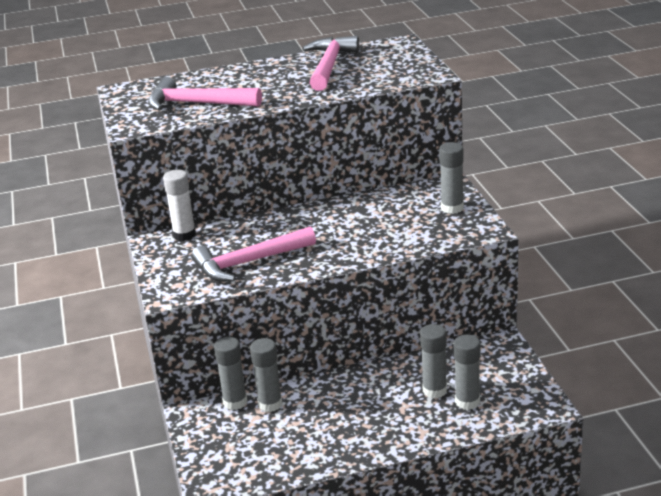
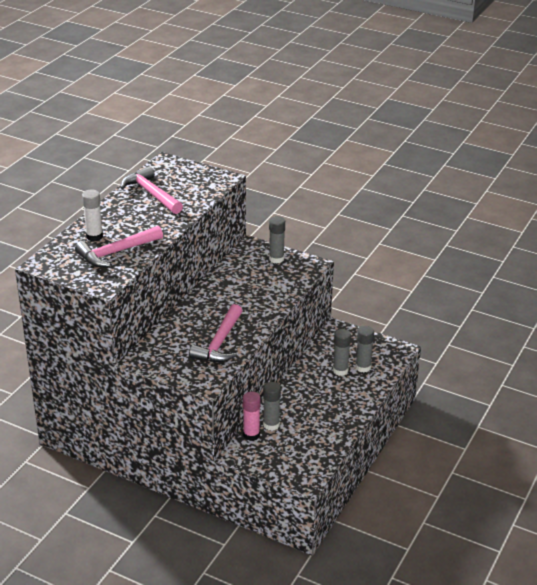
camera: 50 degrees left, 5 degrees up
(184, 235) = (152, 346): white glue stick -> white glue stick (94, 236)
(235, 402) = (251, 435): grey glue stick -> pink glue stick

